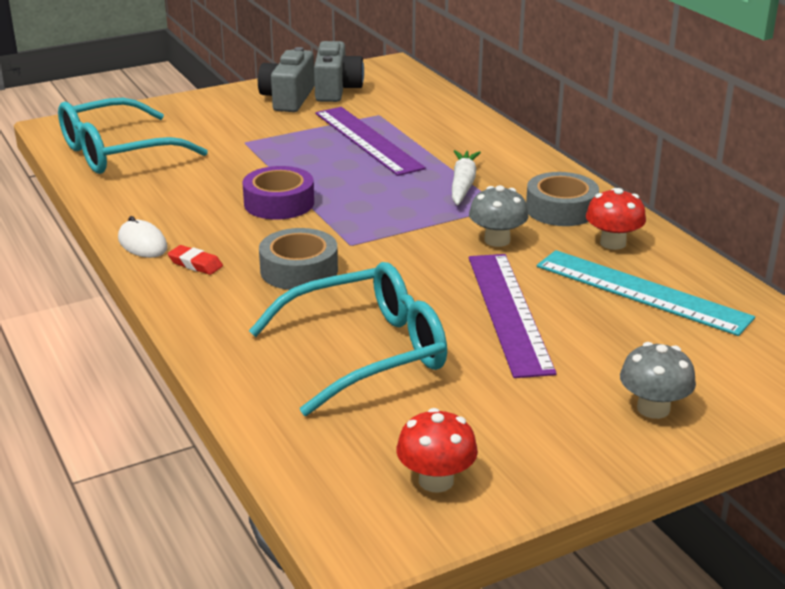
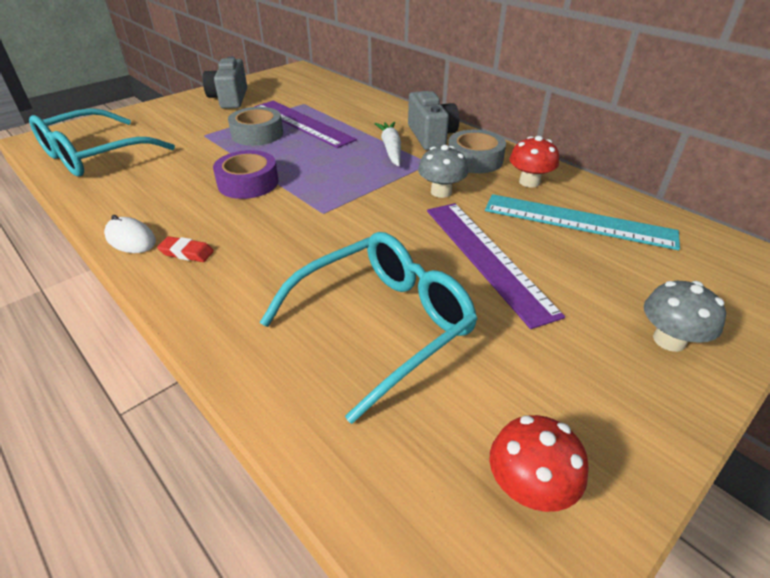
camera: 15 degrees left, 10 degrees up
(299, 270) = (286, 244): grey tape -> grey tape (257, 134)
(336, 90) = (264, 89): grey camera -> grey camera (431, 136)

